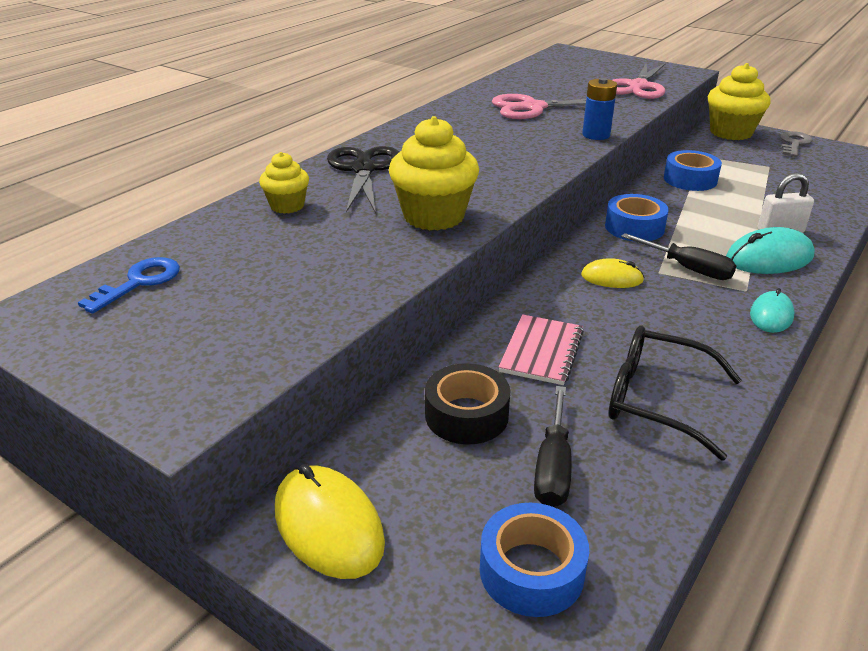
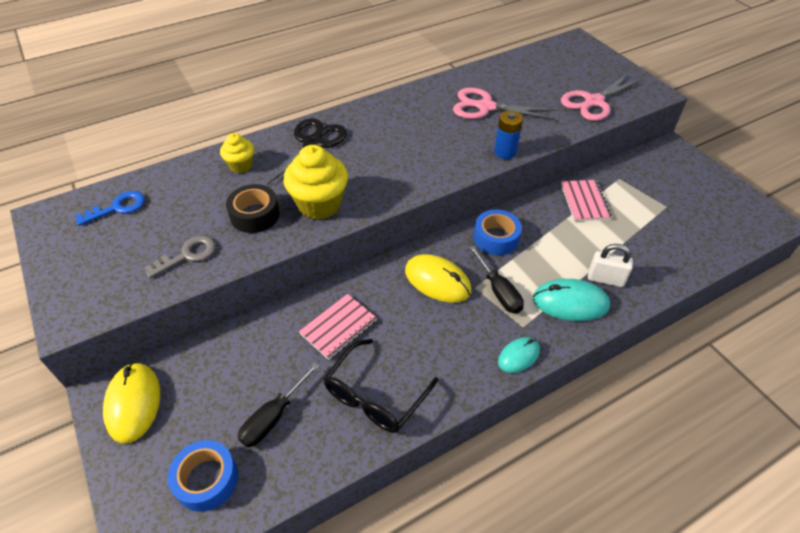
camera: 25 degrees right, 15 degrees up
(466, 415) = (256, 359): black tape -> black tape (255, 215)
(612, 278) = (437, 281): yellow mouse -> yellow mouse, size x1.62
(657, 400) = (375, 395): black glasses -> black glasses turned 105 degrees counterclockwise
(690, 179) = (584, 201): blue tape -> pink notebook
(731, 132) = (670, 158): yellow cupcake -> none
(794, 144) = (715, 186): grey key -> grey key (187, 255)

